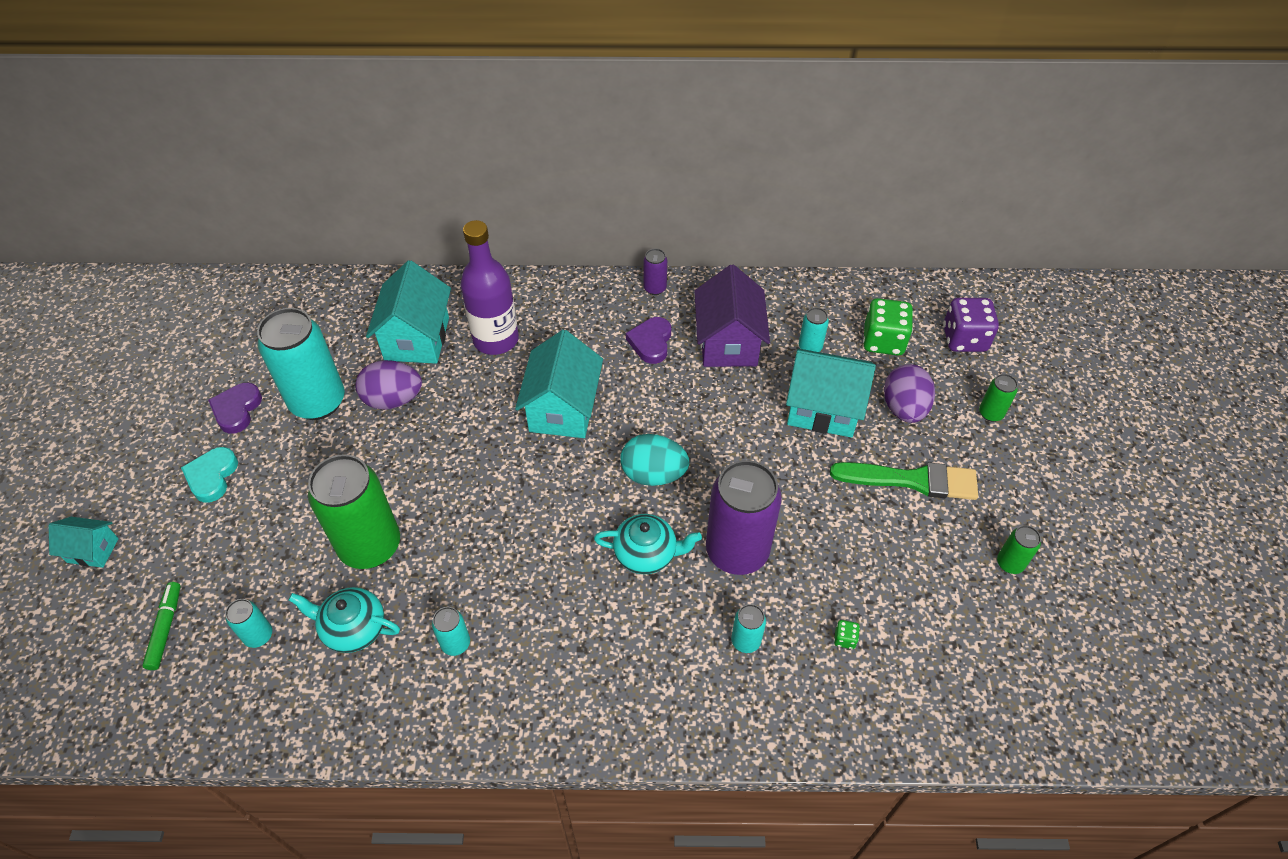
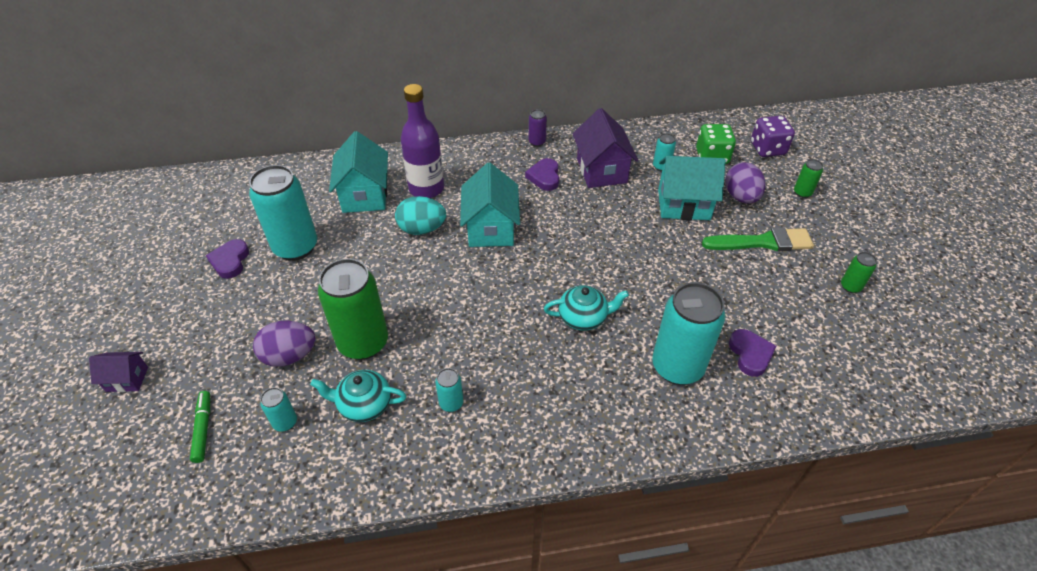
camera: 10 degrees left, 5 degrees down
(93, 550) = (127, 379): turquoise house -> purple house
(212, 476) = (219, 311): turquoise heart -> none
(393, 399) = (356, 238): purple egg -> purple egg (289, 356)
(653, 474) = (572, 263): turquoise egg -> turquoise egg (422, 229)
(737, 551) = (651, 306): purple can -> none
(745, 641) = (677, 367): turquoise can -> turquoise can, size x2.26
(844, 639) = (750, 354): green dice -> purple heart

